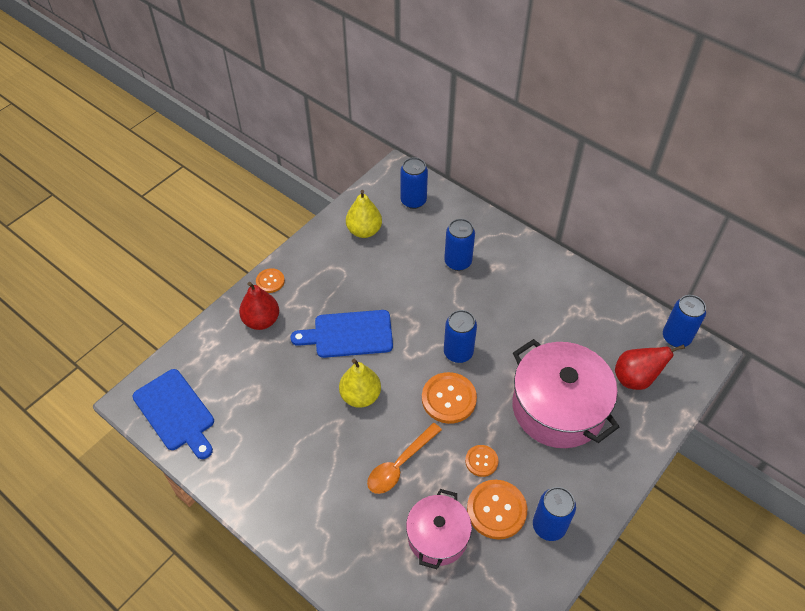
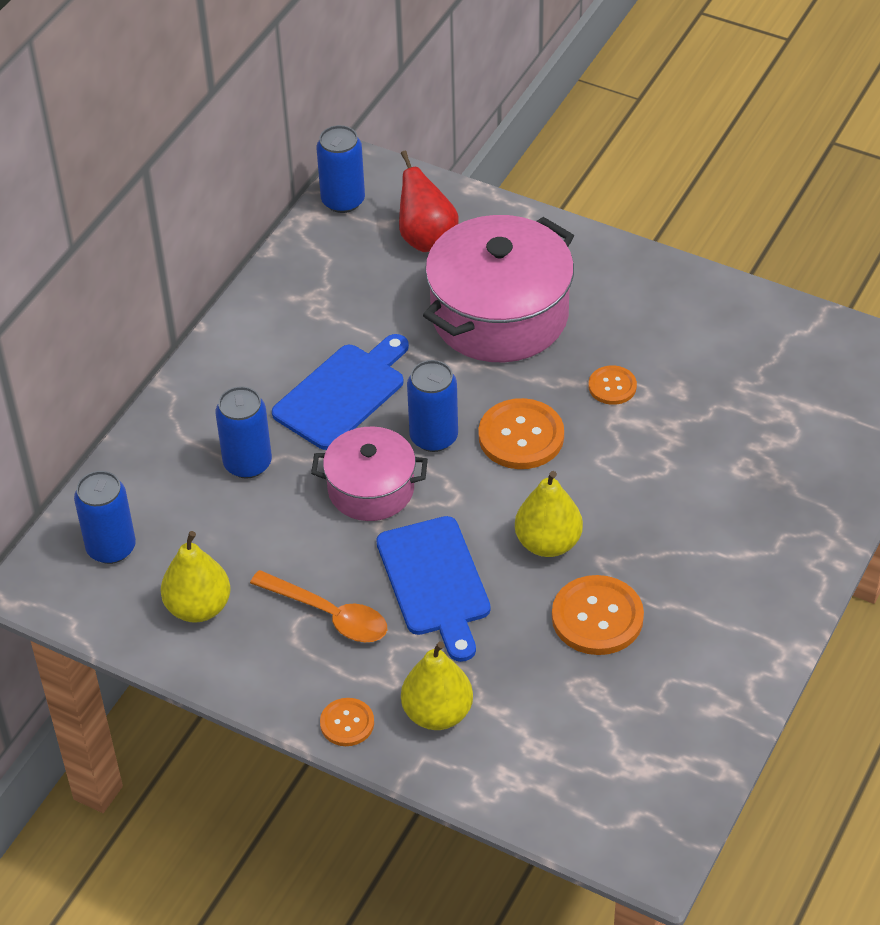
camera: 100 degrees left, 5 degrees down
(175, 412) = (654, 785): blue cutting board -> blue cutting board (343, 393)
(261, 320) = (437, 713): red pear -> yellow pear
(399, 465) = (649, 475): orange spoon -> orange spoon (329, 615)
(437, 536) = (740, 417): pink pot -> pink pot (371, 489)
(496, 510) = (679, 362): orange button -> orange button (597, 617)
(549, 526) = (683, 309): blue can -> none

